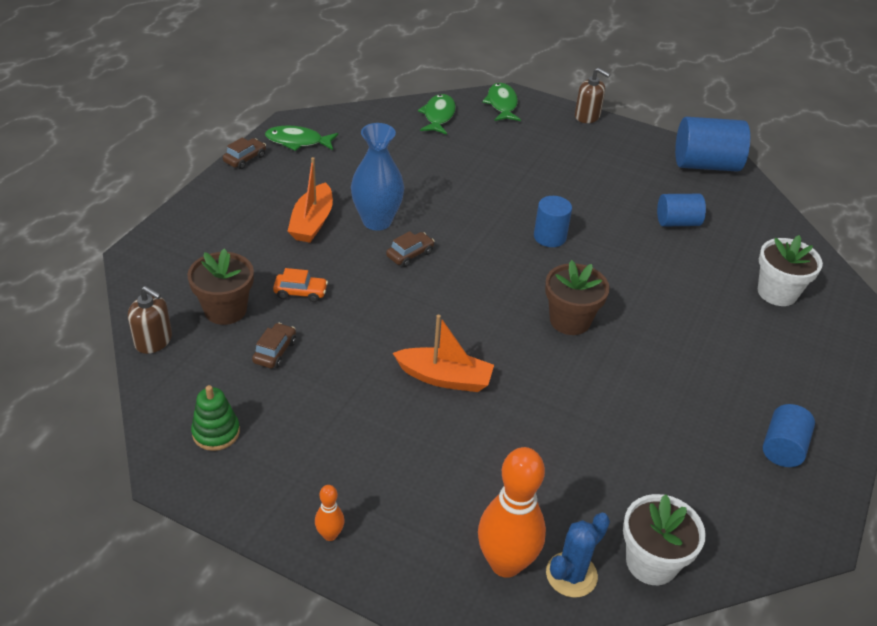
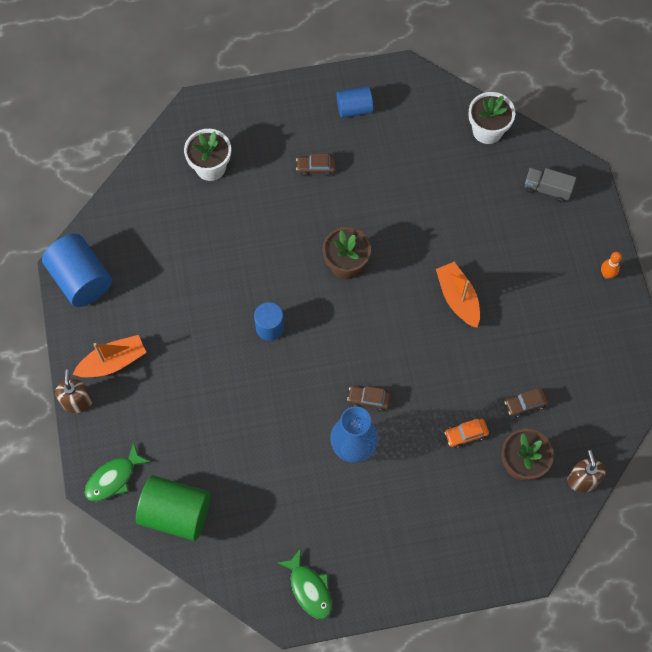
camera: 125 degrees left, 25 degrees up
(216, 432) = (606, 381): green stacking toy -> none
(245, 159) = (366, 606): brown car -> brown car (316, 168)
(300, 292) = (466, 434): orange car -> orange car turned 75 degrees counterclockwise
(312, 222) = (393, 489): orange boat -> orange boat (113, 362)
(438, 116) = (176, 513): green fish -> green cylinder
(505, 563) = (547, 189): orange bowling pin -> grey truck
(571, 575) = (526, 159): blue cactus -> none
(677, 222) = (179, 260): blue cylinder -> none

